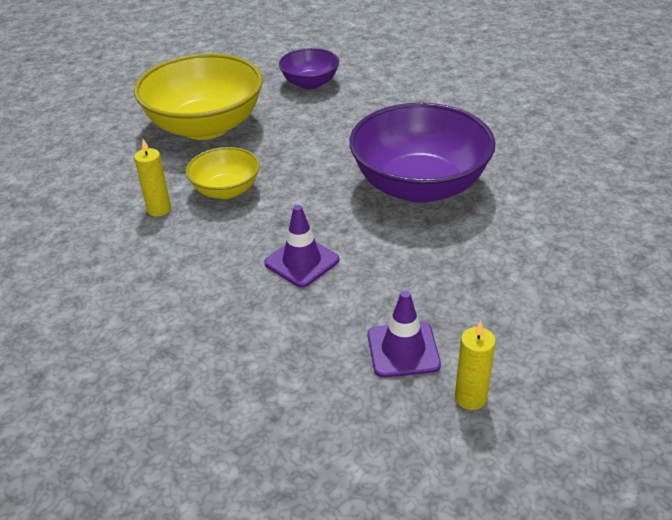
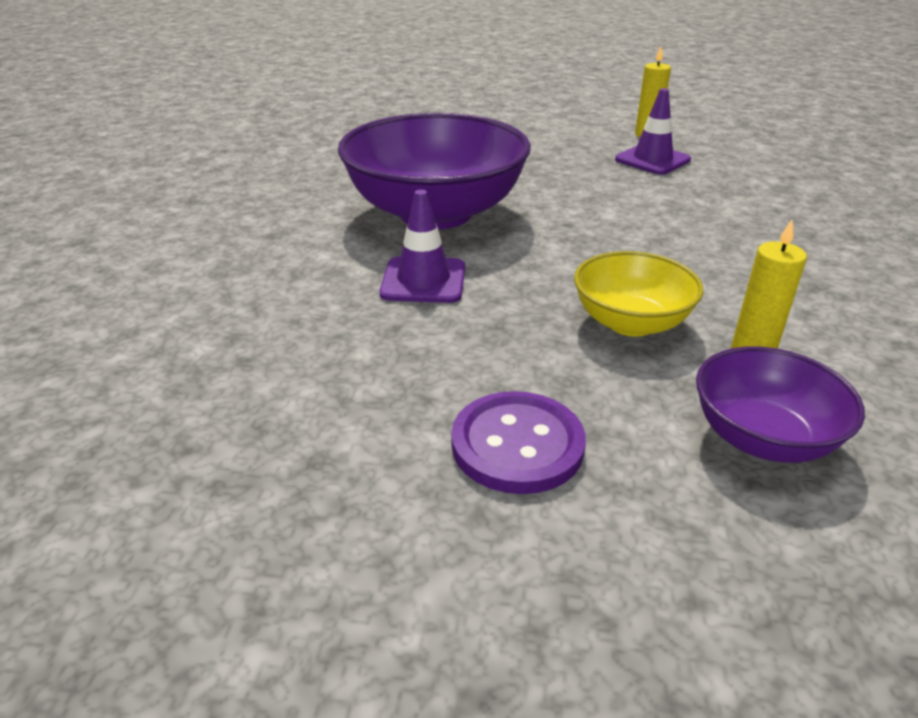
camera: 130 degrees left, 5 degrees down
(205, 126) = (517, 445): yellow bowl -> purple button
(302, 262) = (647, 225): purple traffic cone -> purple traffic cone (423, 281)
(310, 83) = (230, 401): purple bowl -> purple bowl (762, 438)

